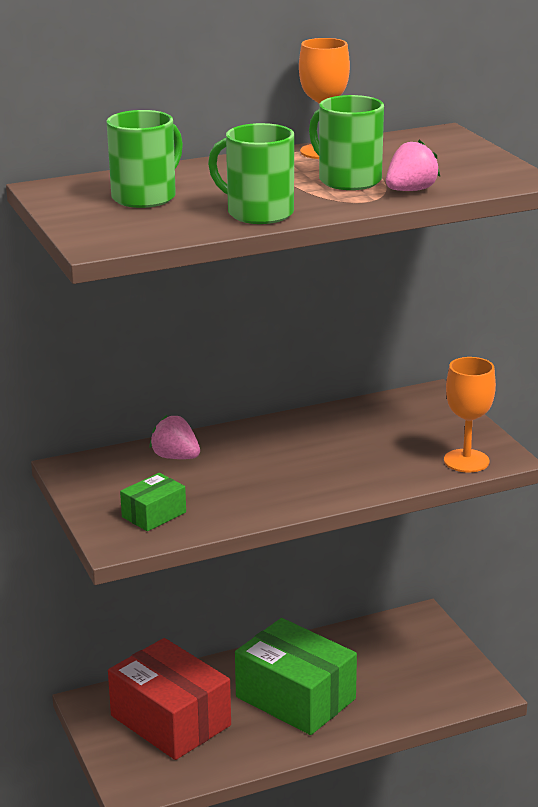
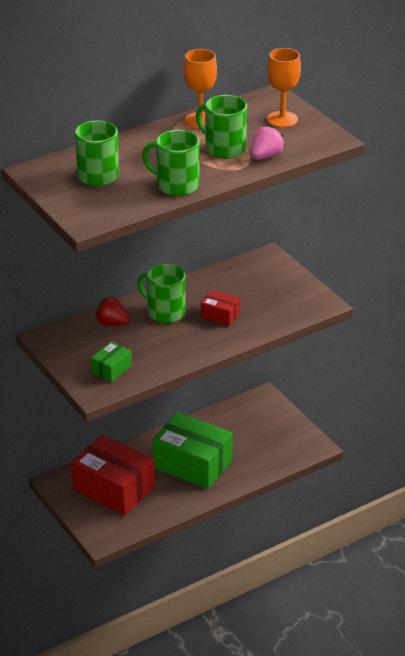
camera: 10 degrees left, 10 degrees up
(175, 457) = (112, 323): pink strawberry -> red strawberry
(258, 450) = (165, 312): none -> green mug
(340, 460) = (220, 315): none -> red box
(466, 461) = (301, 309): orange goblet -> orange goblet (282, 119)

